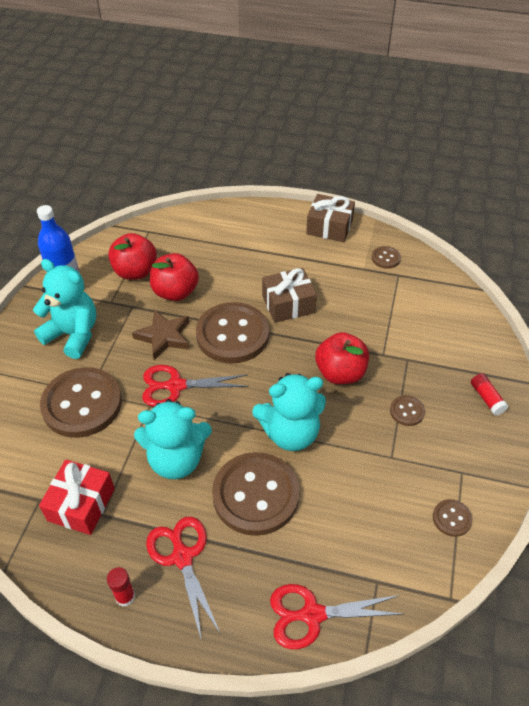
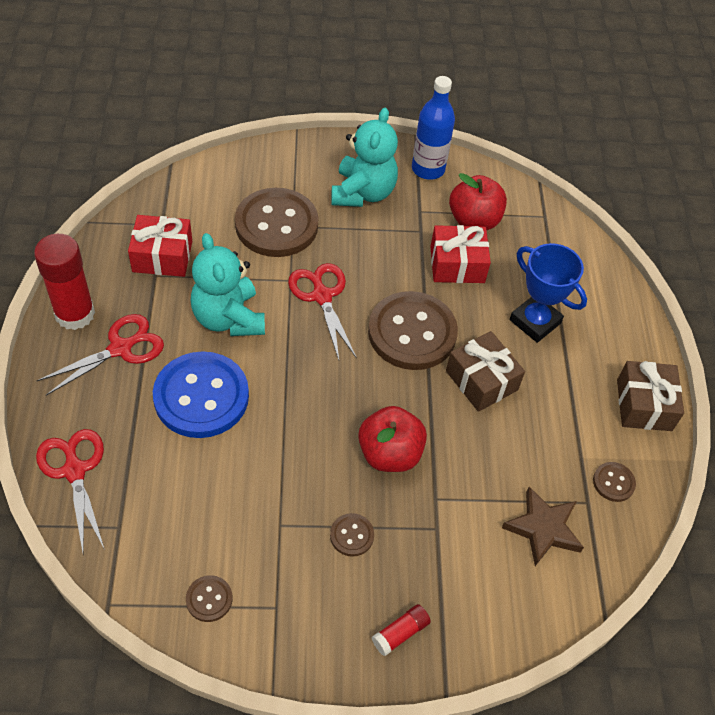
camera: 70 degrees right, 5 degrees up
(125, 596) = (75, 314): red glue stick -> red glue stick, size x2.09
(164, 337) = (386, 270): brown star -> brown star (543, 528)
(175, 292) = (457, 264): red apple -> red gift
(244, 262) = (535, 321): none -> blue trophy
(256, 495) = (201, 397): brown button -> blue button
(290, 433) = (287, 415): turquoise teddy bear -> none

